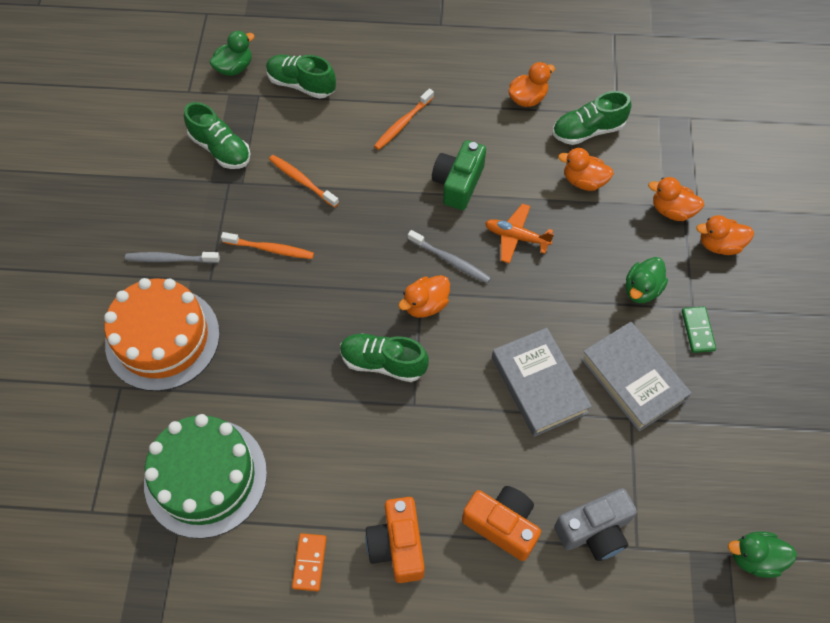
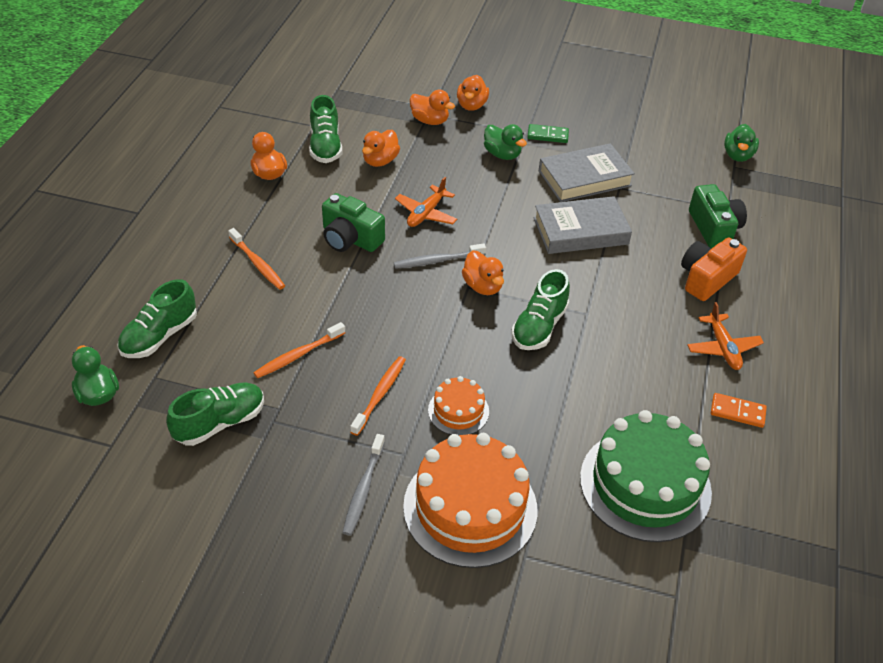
camera: 80 degrees left, 15 degrees down
(263, 312) = (458, 411): none -> orange cake
(397, 545) = (723, 348): orange camera -> orange plane
(450, 260) = (438, 260): grey toothbrush -> grey toothbrush turned 150 degrees counterclockwise
(594, 531) = (714, 228): grey camera -> green camera
(672, 211) = (430, 121): orange duck -> orange duck turned 90 degrees counterclockwise

